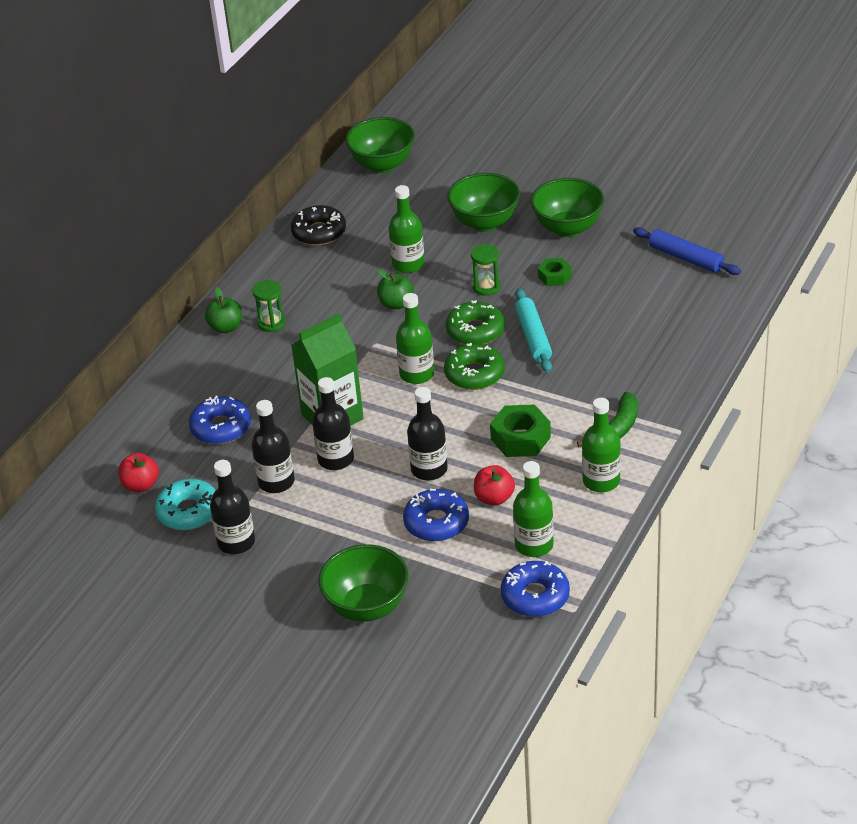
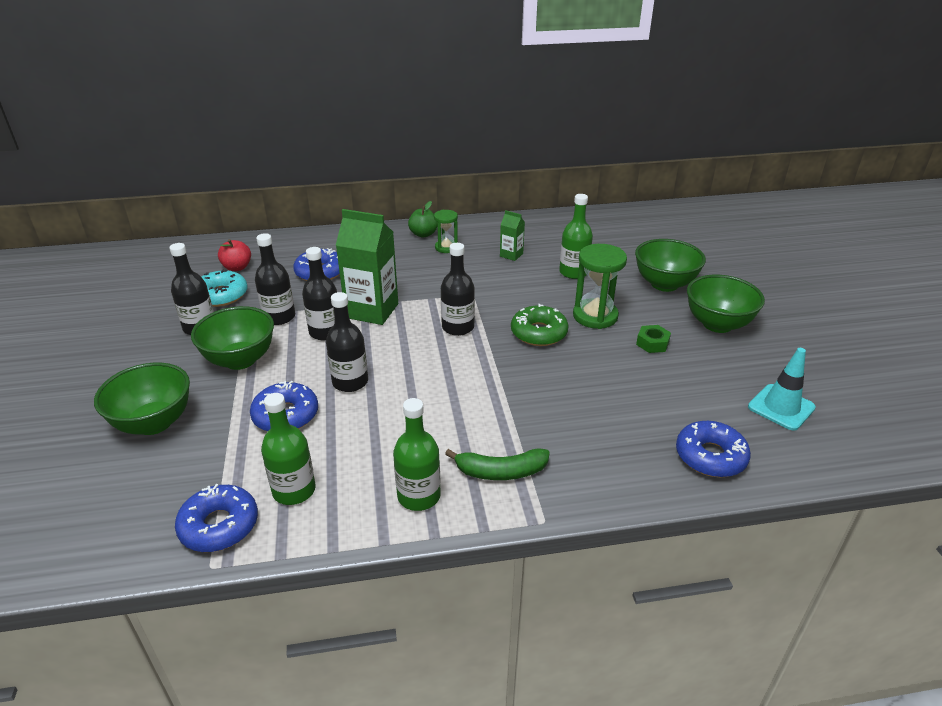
camera: 50 degrees right, 5 degrees down
(319, 232) = (558, 227): black donut -> none
(335, 287) = (511, 255): none -> green carton
(382, 165) = (659, 220): green bowl -> green bowl (240, 360)
(396, 304) = (525, 285): green apple -> none
(417, 374) = (458, 327): green bottle -> black bottle
(474, 374) = (488, 355): green donut -> none
(486, 287) = (595, 316): green hourglass -> green hourglass, size x1.67
(494, 498) = (341, 435): red apple -> none
(520, 438) = (433, 415): green nut -> none
(533, 337) = (567, 365): turquoise rolling pin -> none
(685, 258) = (781, 407): blue rolling pin -> turquoise traffic cone
(697, 321) = (710, 456): none -> blue donut

